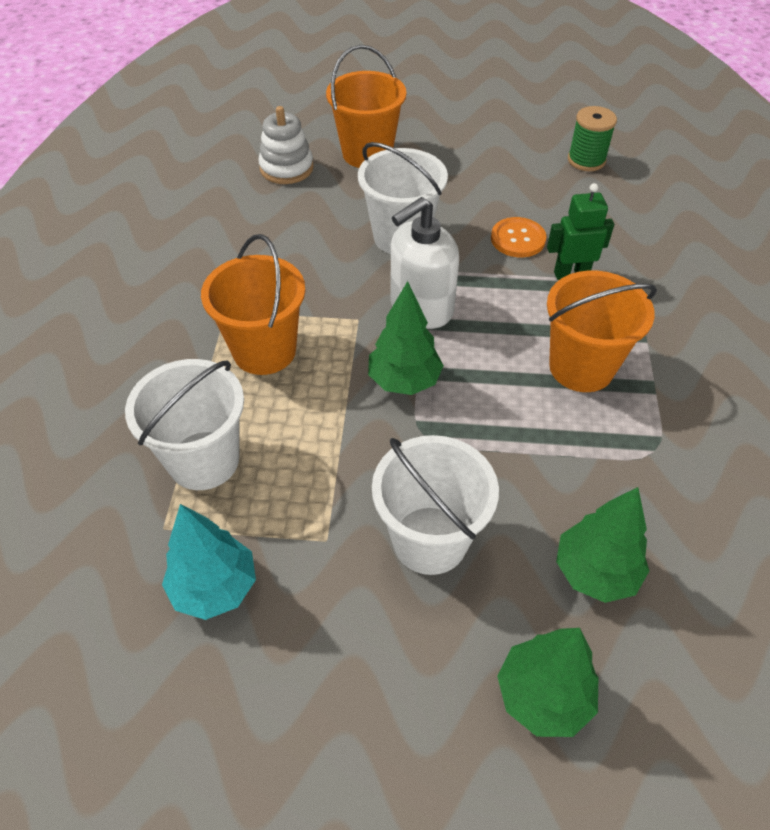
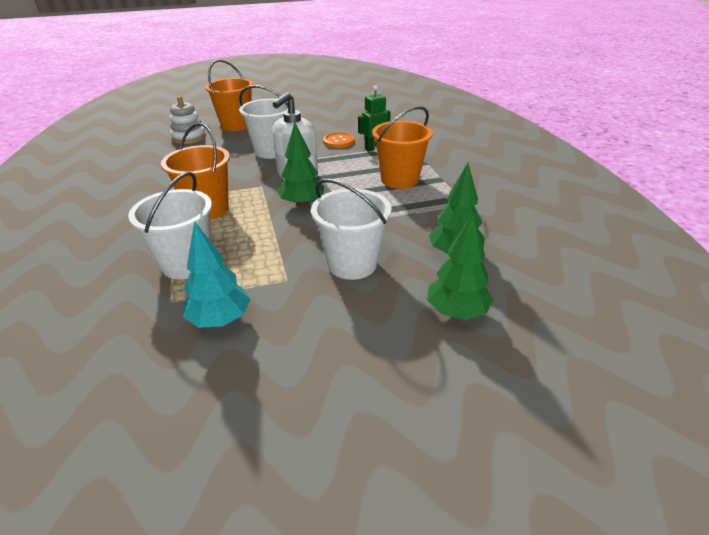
camera: 20 degrees left, 15 degrees down
(586, 160) = (359, 110): green spool -> none

